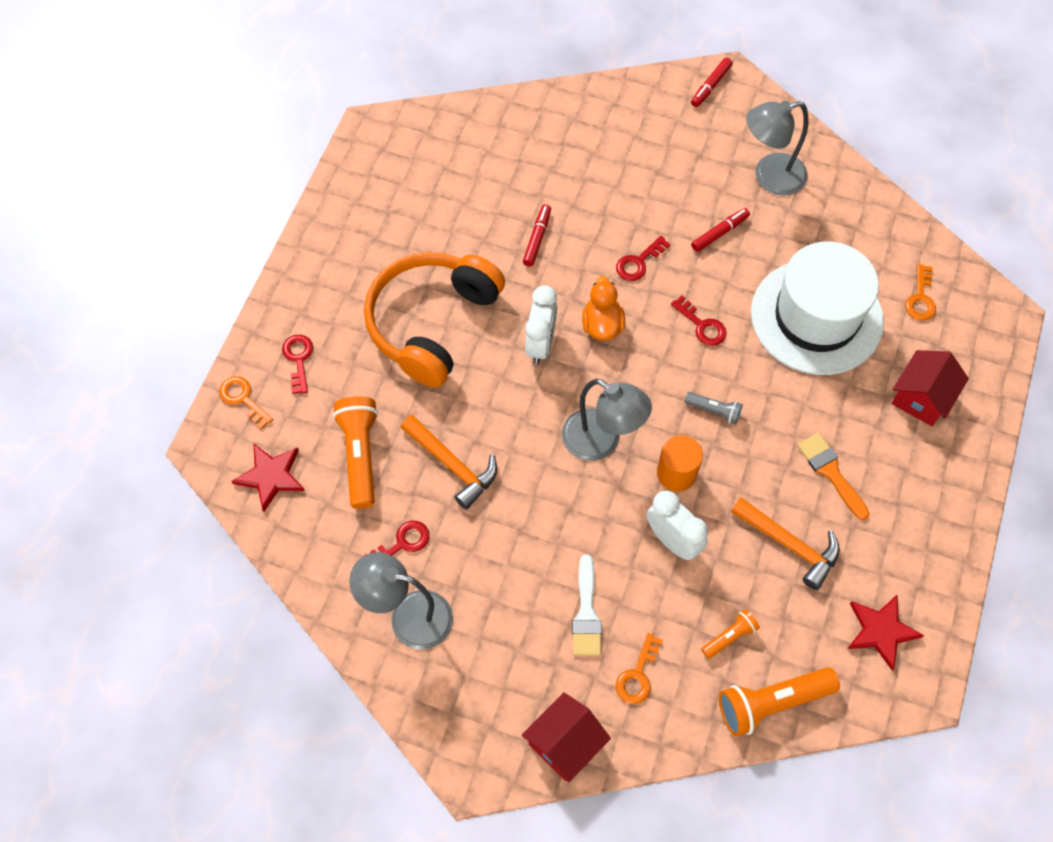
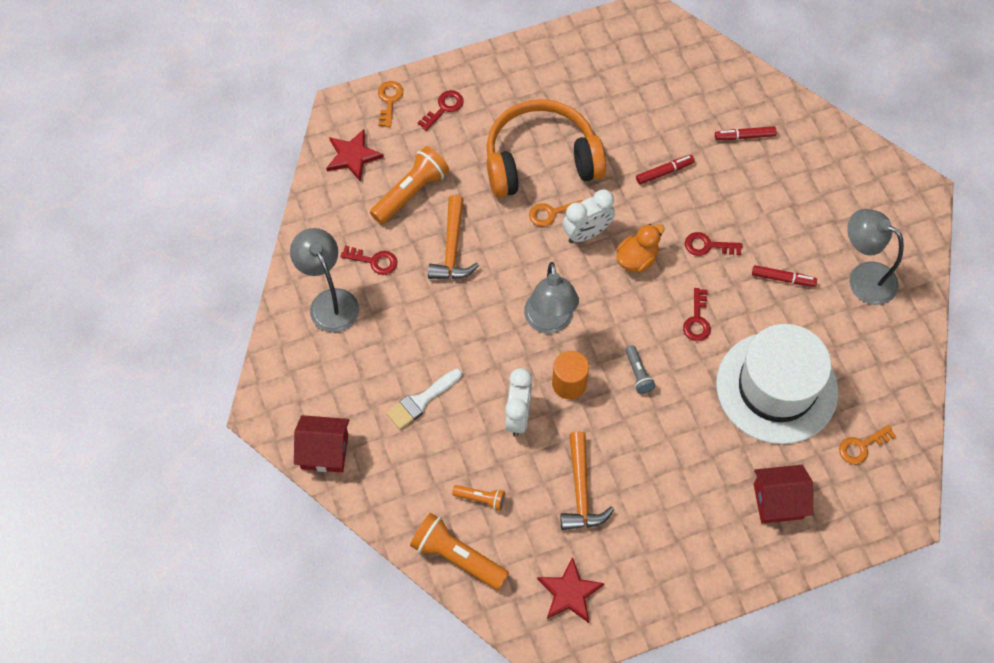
camera: 50 degrees right, 0 degrees up
(638, 675) = (406, 461): orange key -> orange key (552, 213)
(711, 86) = (902, 186): red marker -> red marker (745, 136)
(830, 472) = (661, 480): orange brush -> none

